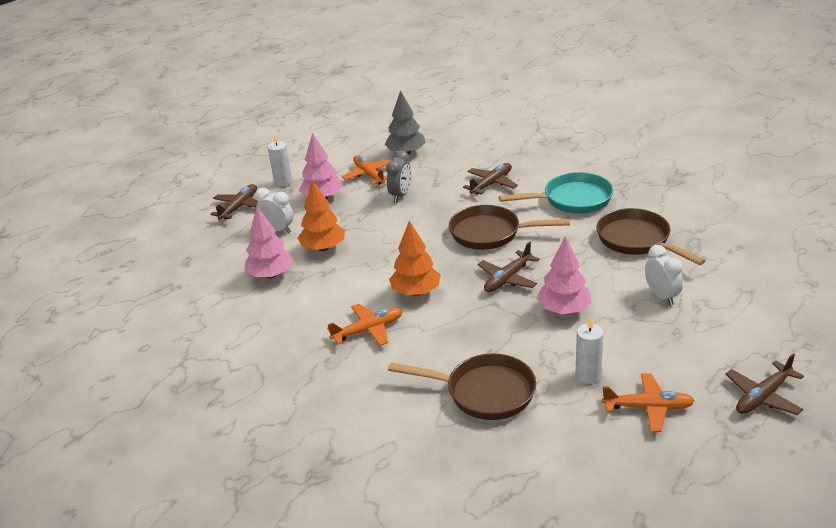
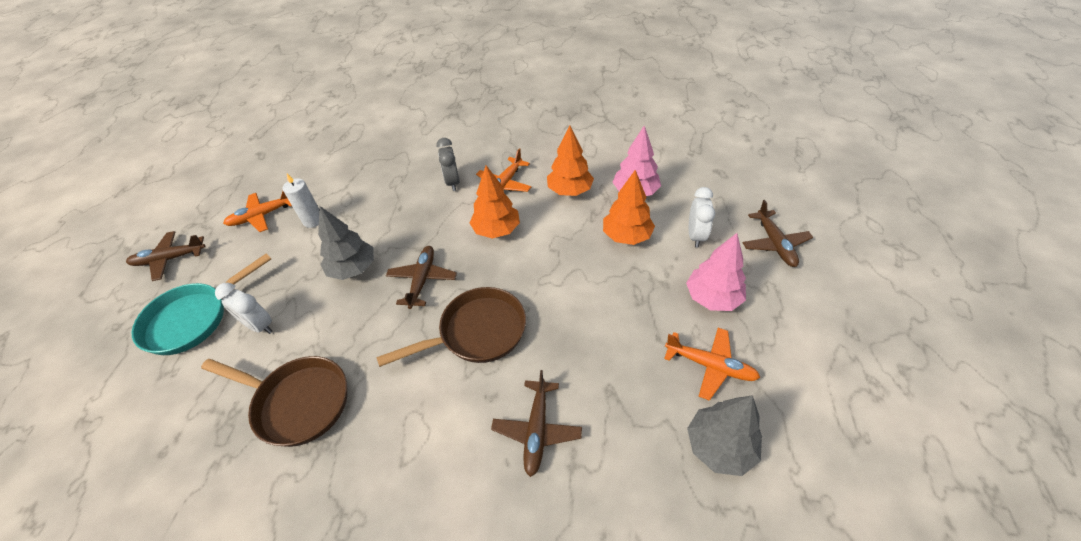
camera: 145 degrees right, 15 degrees up
(278, 229) = (695, 236): white clock -> white clock turned 75 degrees counterclockwise
(283, 182) = (789, 301): white candle -> none
(319, 298) = (569, 191): none -> orange tree
(401, 195) = (631, 347): grey clock -> grey clock (452, 182)
(484, 392) = (385, 180): brown pan -> none
(564, 310) = (353, 269): pink tree -> grey tree
(572, 200) = (406, 449): turquoise pan -> turquoise pan (193, 319)
(763, 396) = (170, 259): brown plane -> brown plane turned 120 degrees counterclockwise

